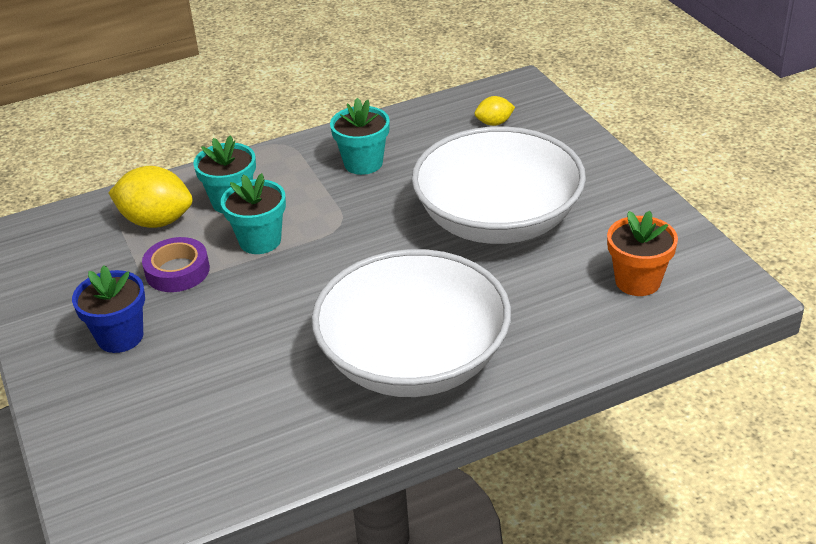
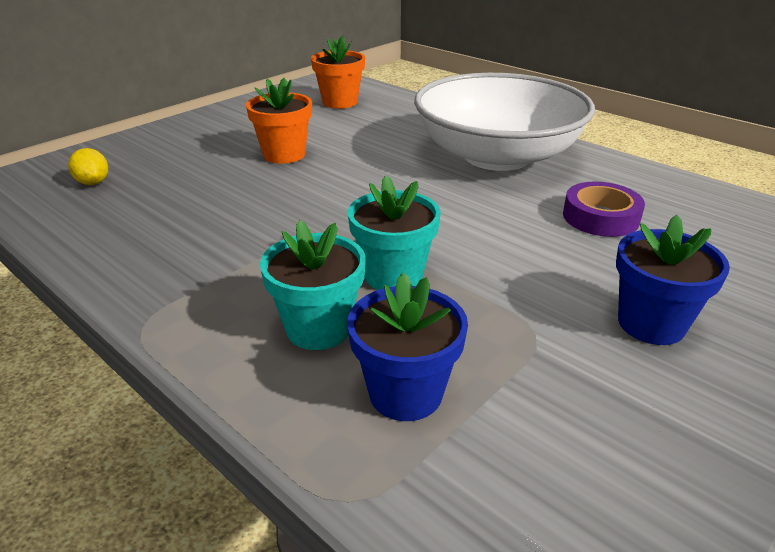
camera: 115 degrees left, 5 degrees down
(156, 221) = (405, 393): yellow lemon -> blue flower pot
(177, 271) = (499, 323): purple tape -> purple tape (600, 217)
(363, 163) = (192, 244): turquoise flower pot -> none
(498, 220) = (284, 154): white bowl -> orange flower pot

